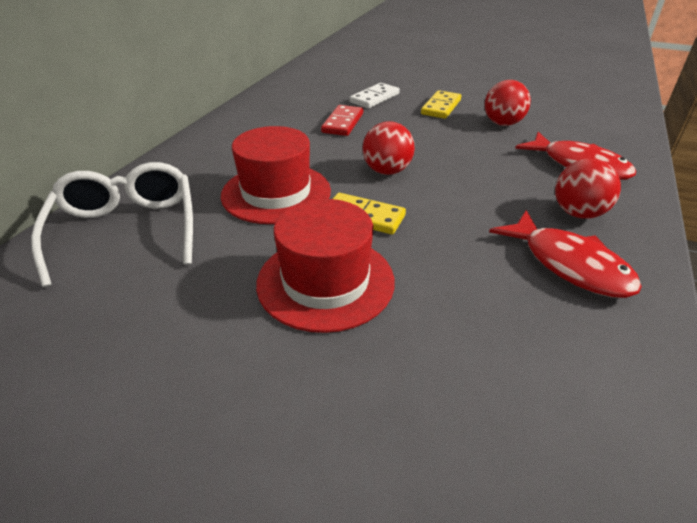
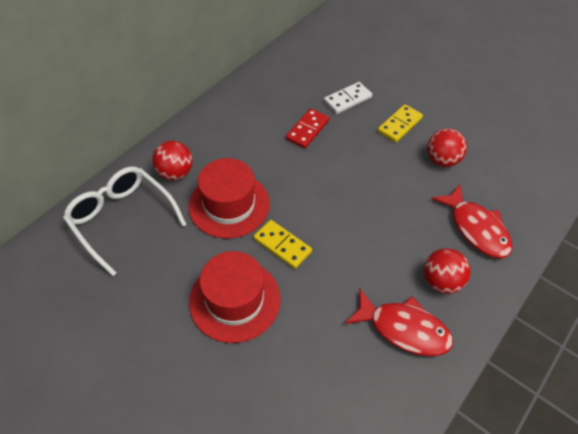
camera: 15 degrees right, 15 degrees up
(127, 230) = (121, 219): white glasses -> white glasses turned 45 degrees counterclockwise
(387, 171) = (318, 199): red ball -> red ball (175, 173)
(569, 264) = (403, 329): red fish -> red fish turned 45 degrees counterclockwise

